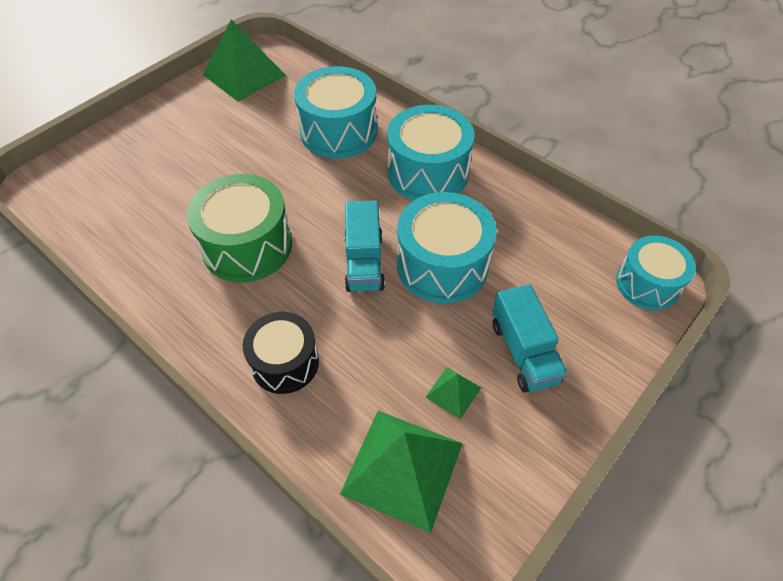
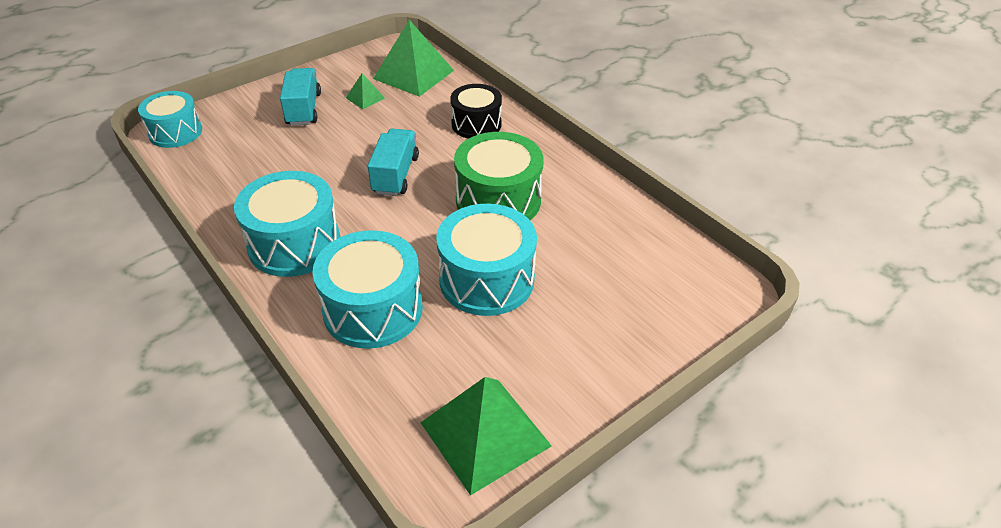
camera: 170 degrees left, 10 degrees down
(442, 265) = (330, 164): turquoise drum -> turquoise drum (486, 279)

